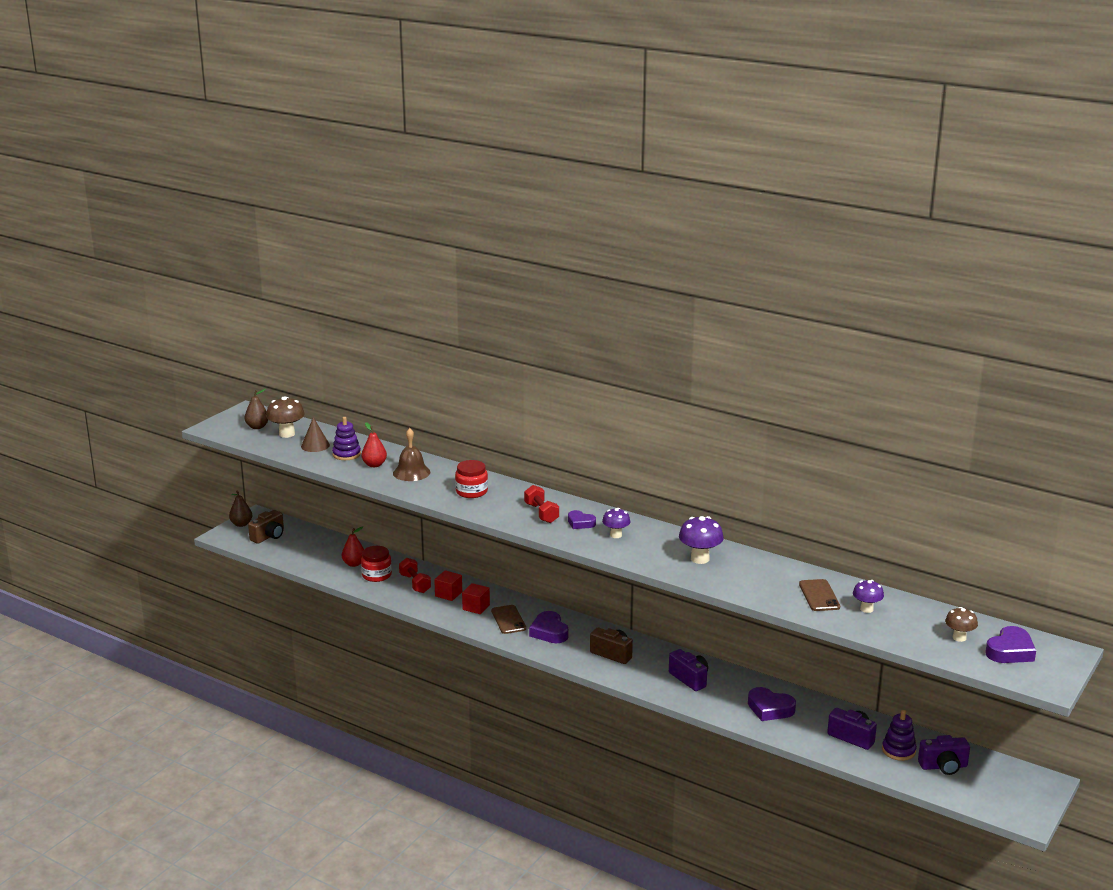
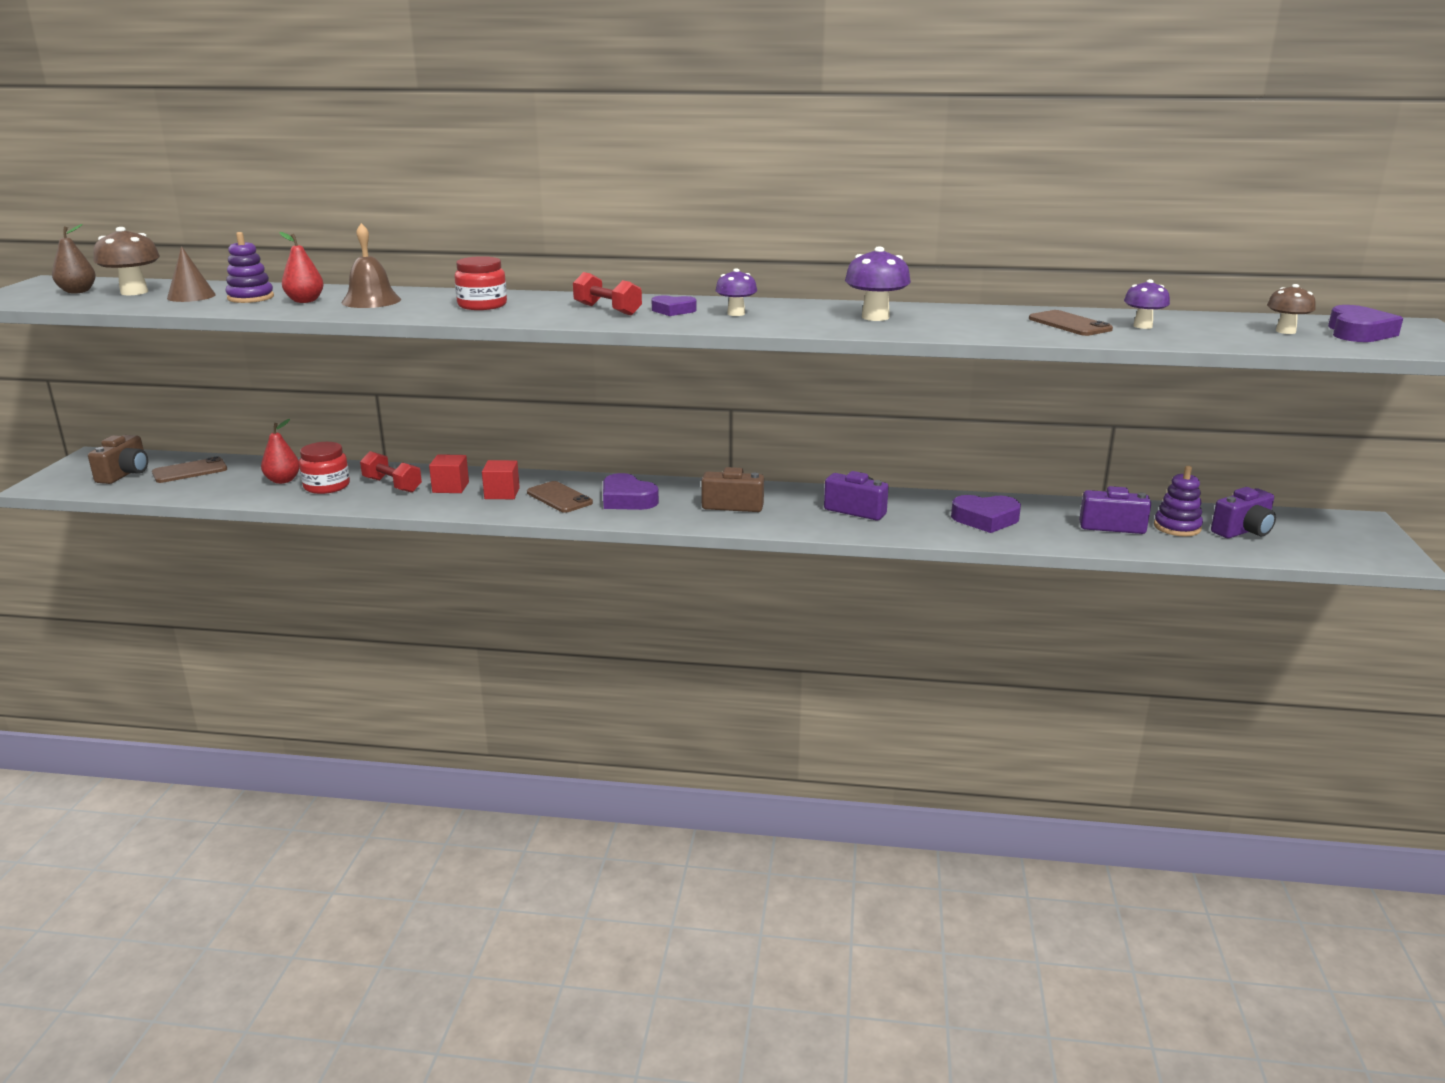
camera: 25 degrees left, 0 degrees up
(241, 524) = (71, 468): brown pear -> none
(305, 542) = (190, 471): none -> brown phone

